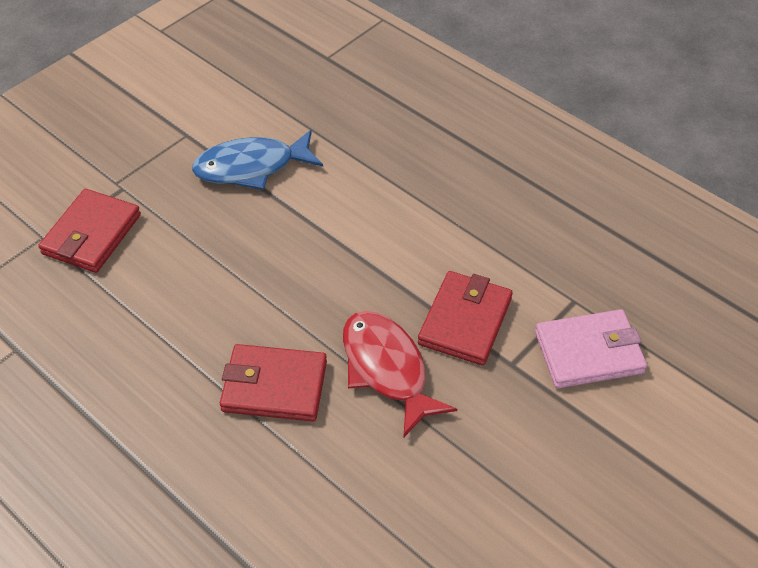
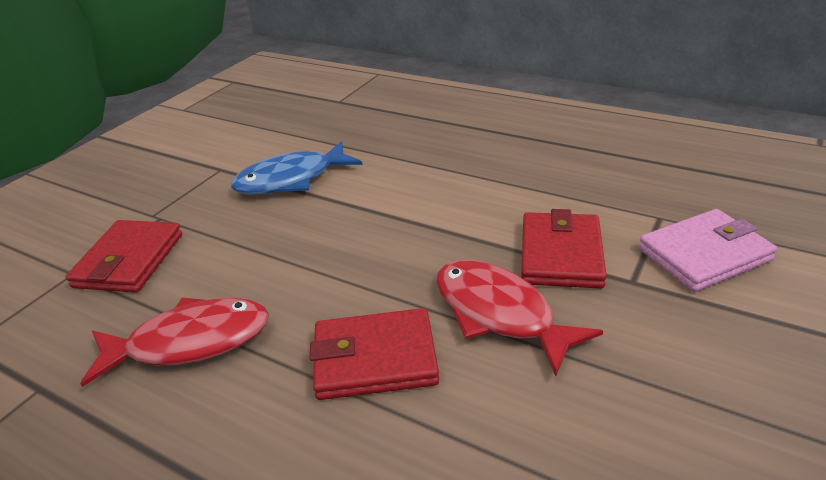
camera: 10 degrees left, 15 degrees down
(134, 335) = (190, 342): none -> red fish

